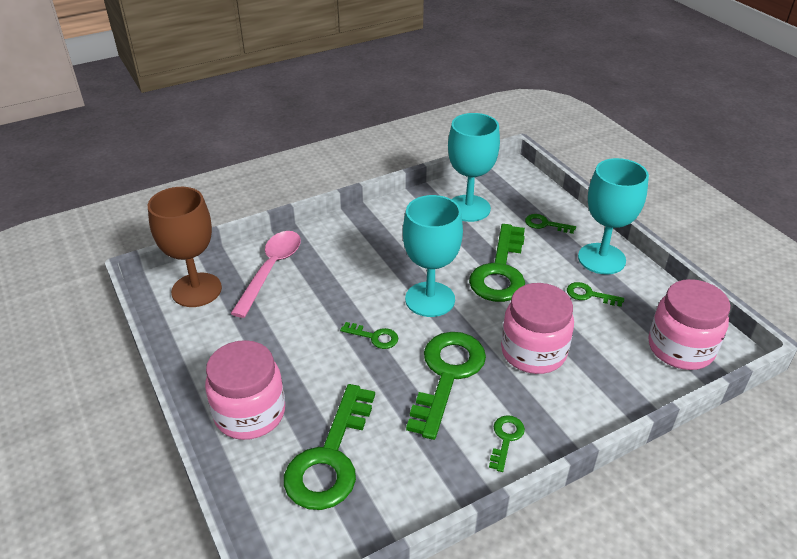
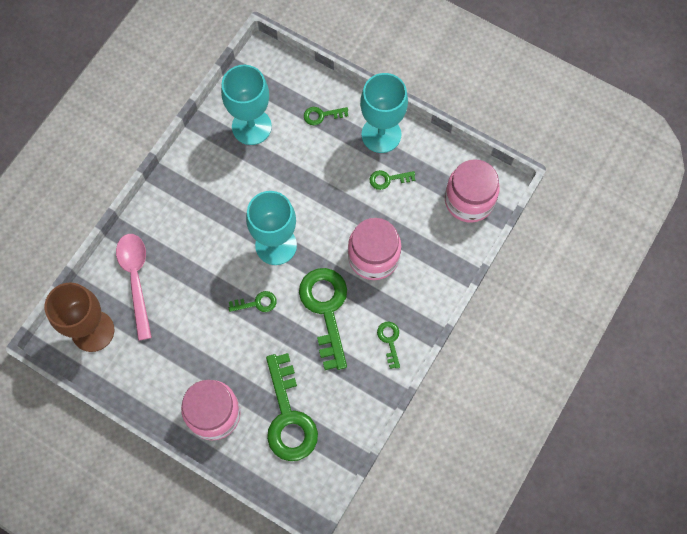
camera: 30 degrees left, 30 degrees up
(500, 271) = (312, 187): green key -> none

